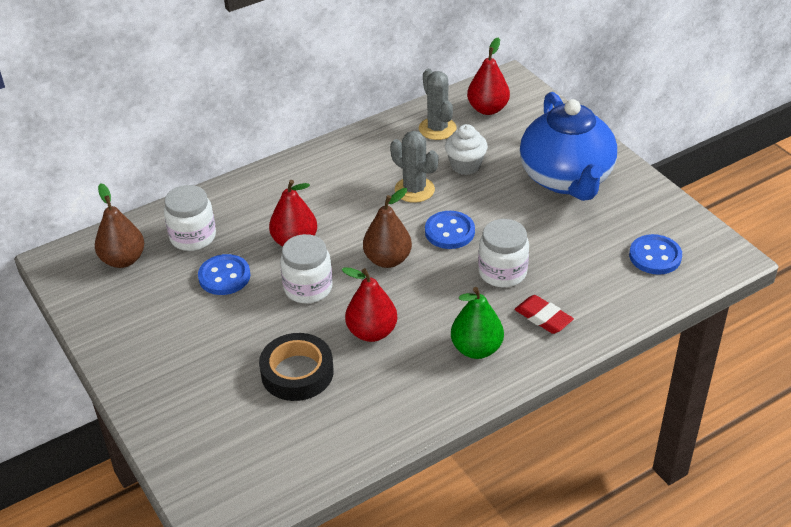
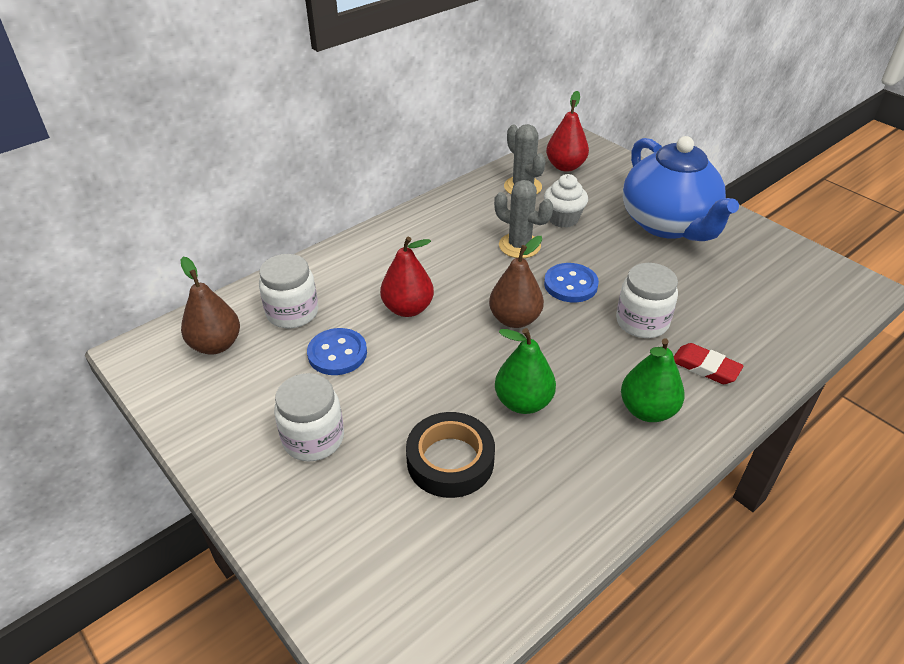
camera: 10 degrees left, 0 degrees up
(308, 288) = (436, 358): white jar -> white jar (313, 438)
(372, 332) = (523, 402): red pear -> green pear
(655, 256) = (790, 292): blue button -> none

